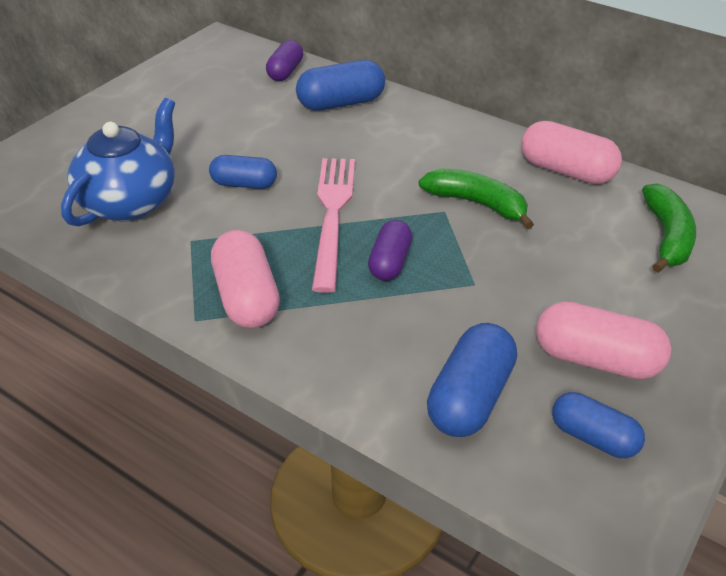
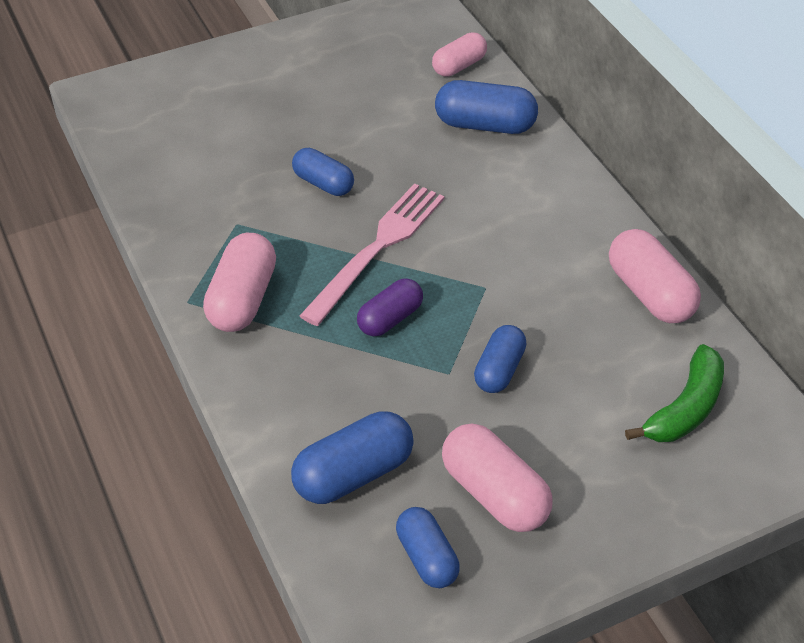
camera: 30 degrees right, 5 degrees up
(130, 202) = (213, 163): blue teapot -> none
(285, 72) = (459, 66): purple capsule -> pink capsule
(477, 204) = (524, 293): green banana -> none
(511, 265) = (499, 370): none -> blue capsule

